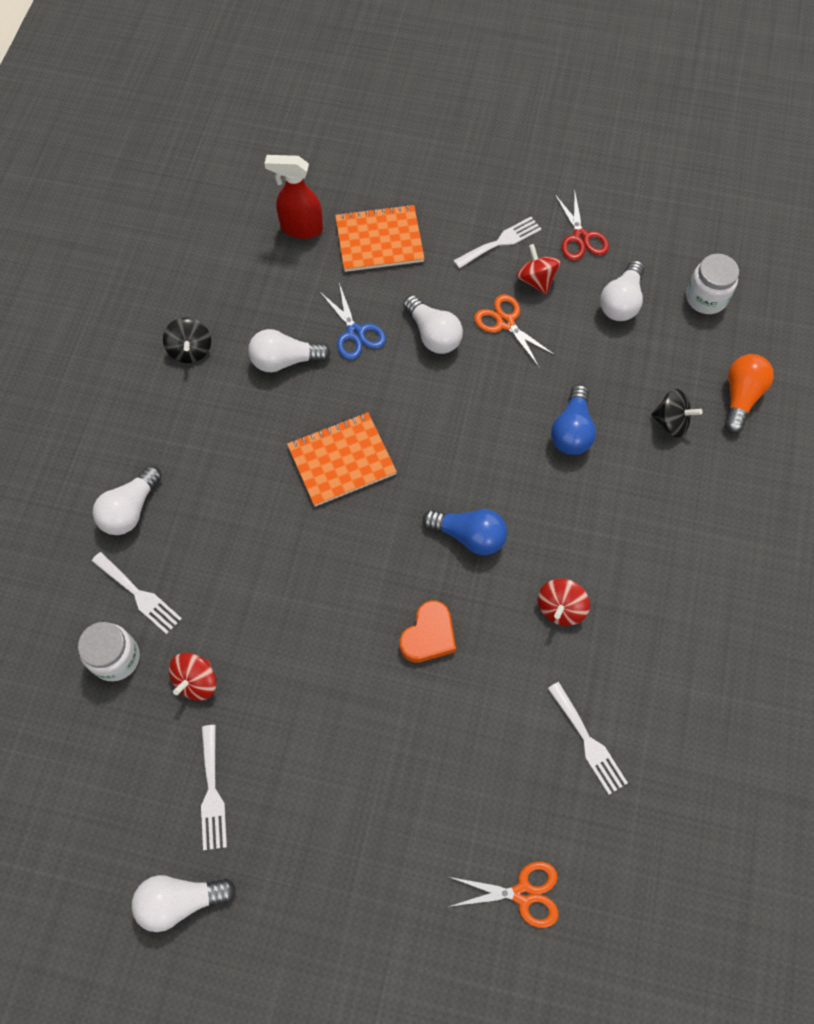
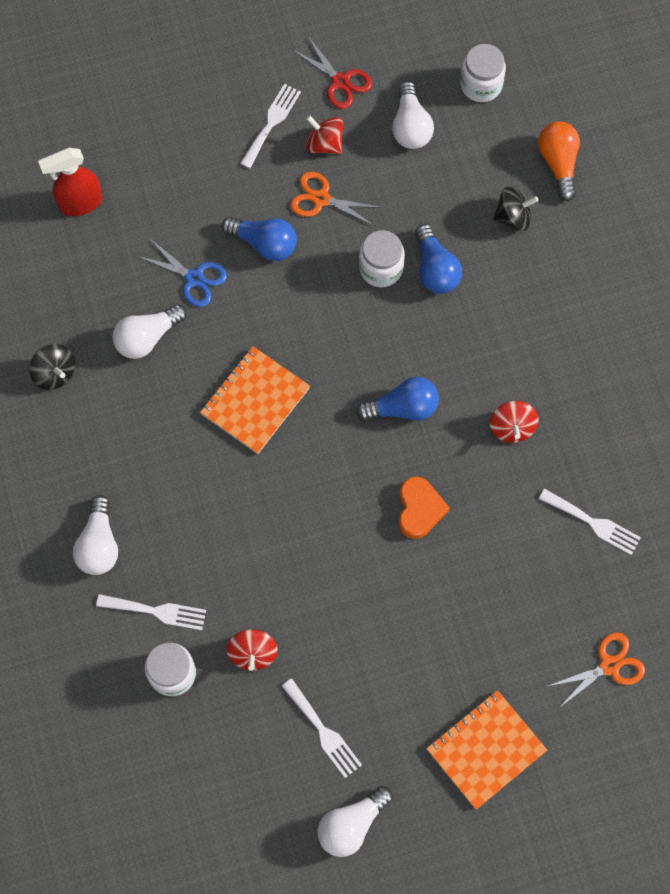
camera: 30 degrees left, 5 degrees up
(379, 240) = (160, 178): orange notebook -> orange notebook (485, 750)
(433, 334) = (264, 243): white light bulb -> blue light bulb
(523, 405) = (381, 268): none -> white jar

